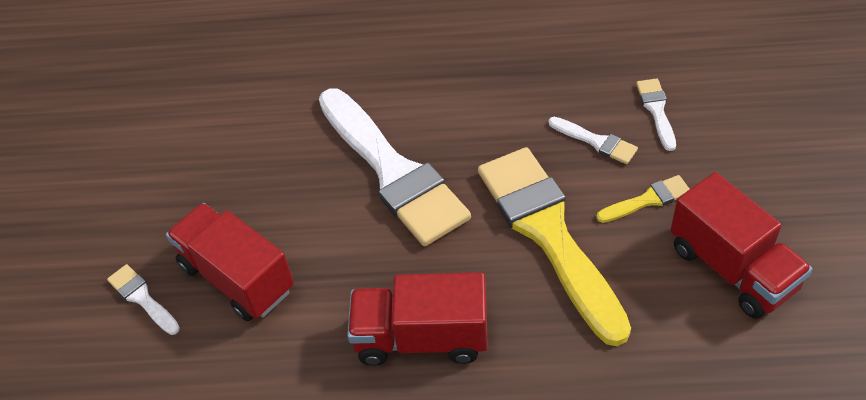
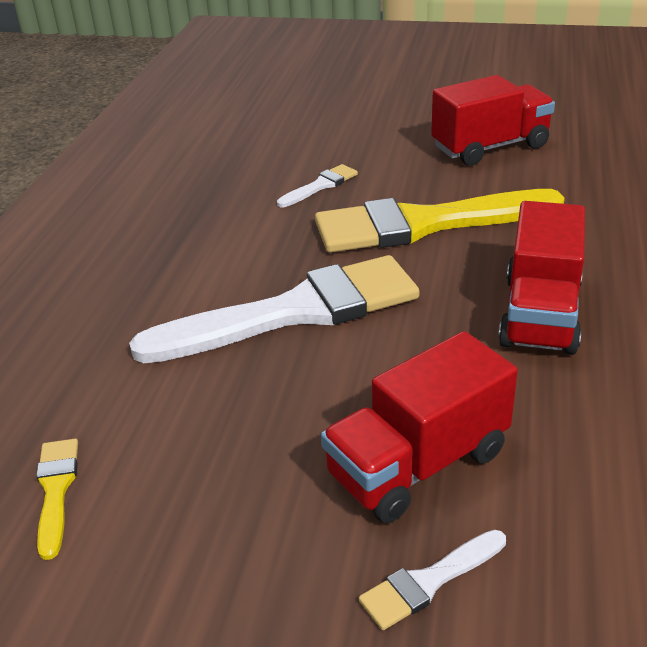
camera: 80 degrees left, 15 degrees down
(647, 200) = (403, 171): yellow brush -> yellow brush (56, 490)
(656, 110) = (299, 153): white brush -> none

